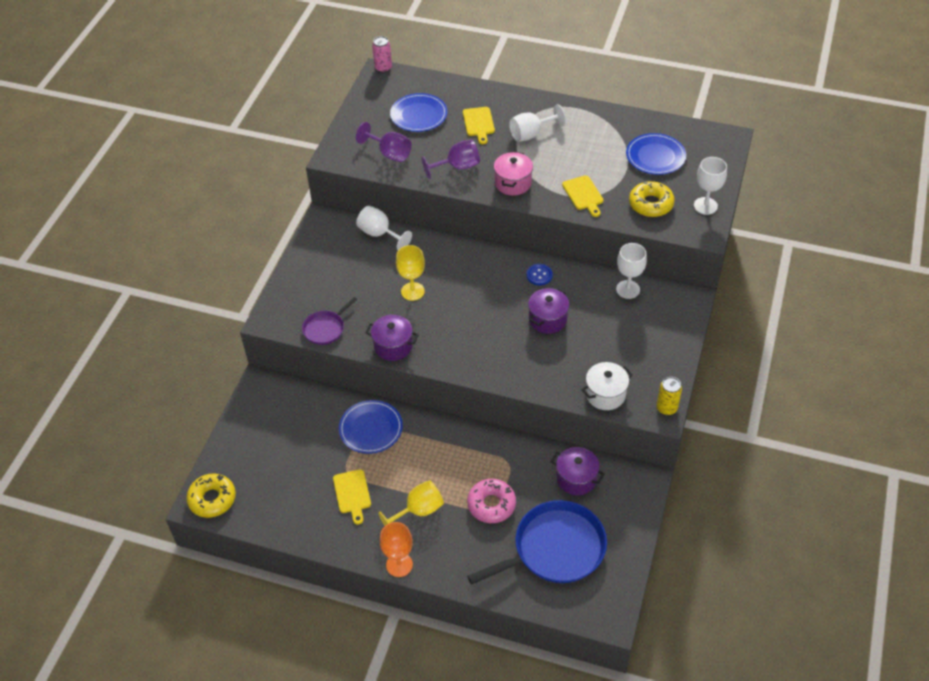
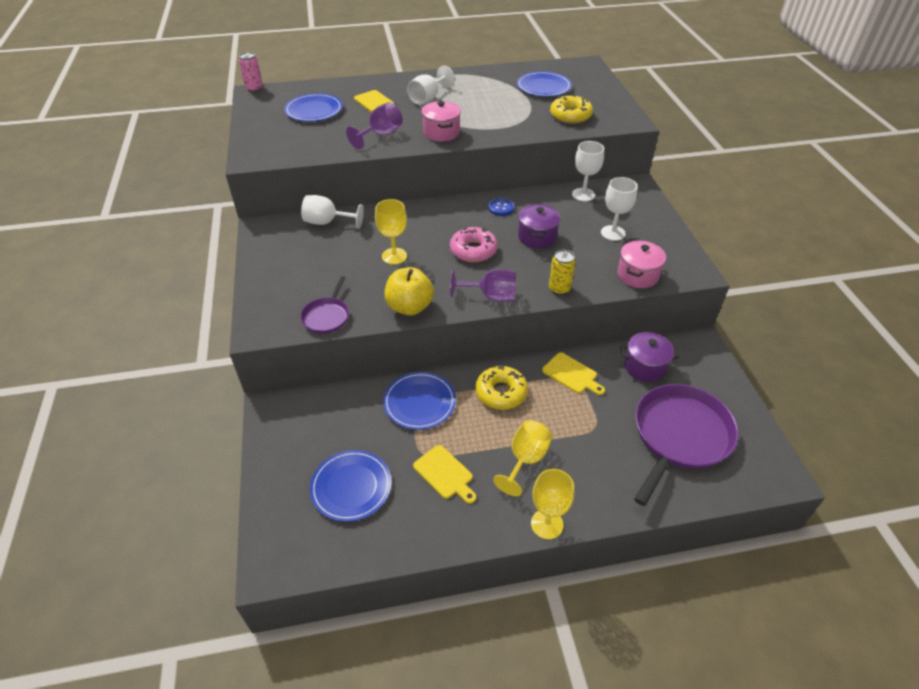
camera: 30 degrees left, 5 degrees down
(212, 499) = (284, 553): yellow donut -> yellow donut (501, 392)
(281, 473) = (351, 487): none -> blue plate
(390, 153) = (307, 142): purple goblet -> purple goblet (491, 296)
(393, 346) = (410, 307): purple pot -> yellow apple
(399, 565) = (547, 524): orange goblet -> yellow goblet
(491, 504) = (590, 422): pink donut -> pink donut (473, 250)
(554, 549) = (679, 436): blue pan -> purple pan
(583, 195) = (510, 124): yellow cutting board -> yellow cutting board (572, 374)
(605, 394) = (637, 275): white pot -> pink pot
(666, 408) = (696, 267): yellow can -> yellow can (559, 289)
(705, 206) = (613, 105): white goblet -> white goblet (613, 233)

